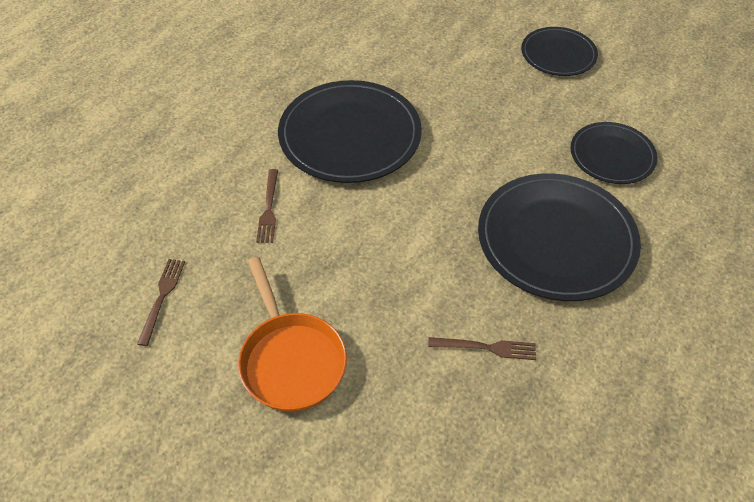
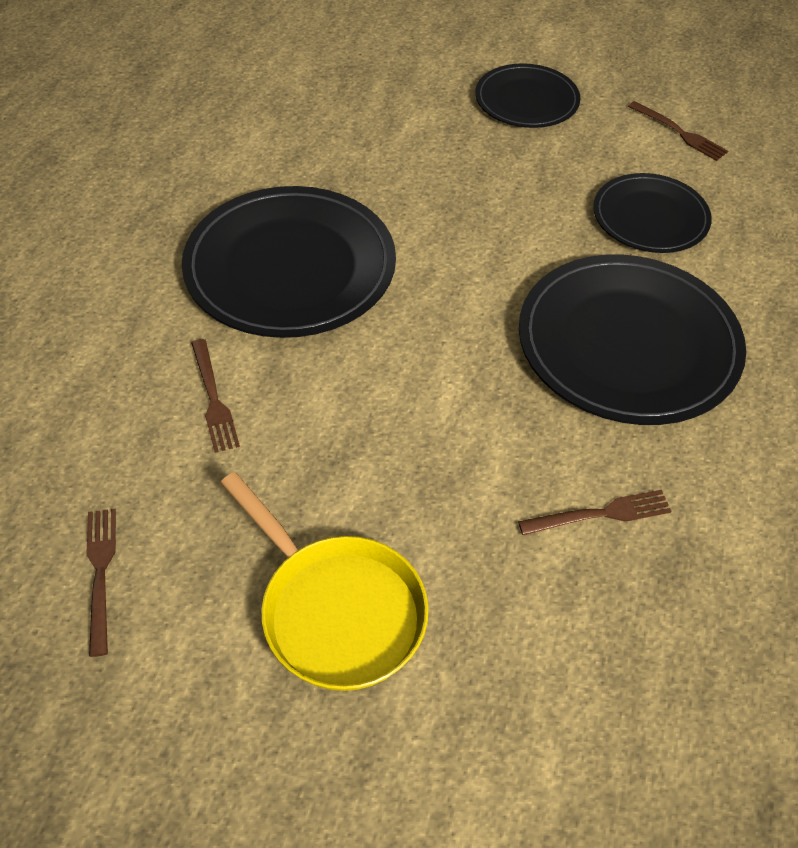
camera: 20 degrees left, 0 degrees up
(290, 360) = (336, 611): orange pan -> yellow pan
(662, 100) = (679, 133): none -> brown fork

